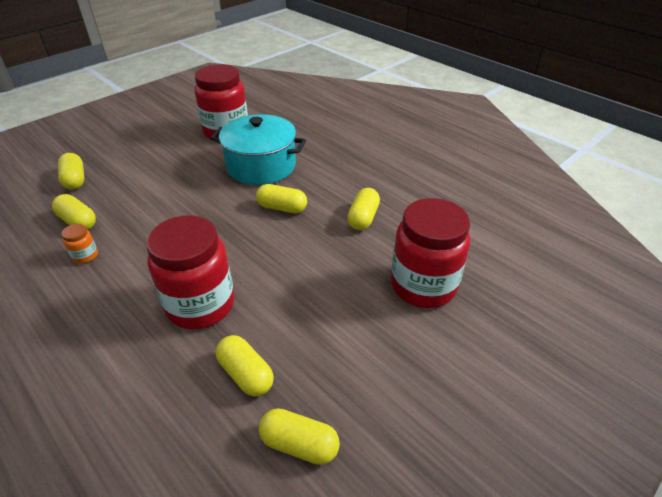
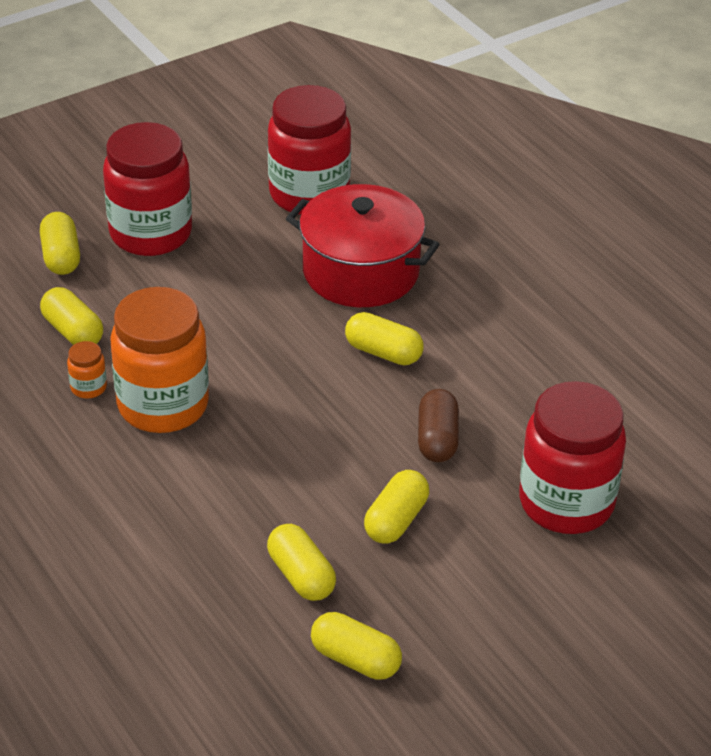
camera: 10 degrees right, 0 degrees up
(138, 260) = (163, 405): none -> orange jar
(200, 305) = (249, 481): red jar -> red jar (151, 233)
(261, 166) = (361, 271): turquoise pot -> red pot
(327, 256) = (437, 439): none -> brown capsule
(363, 218) = (507, 387): yellow capsule -> yellow capsule (396, 520)

